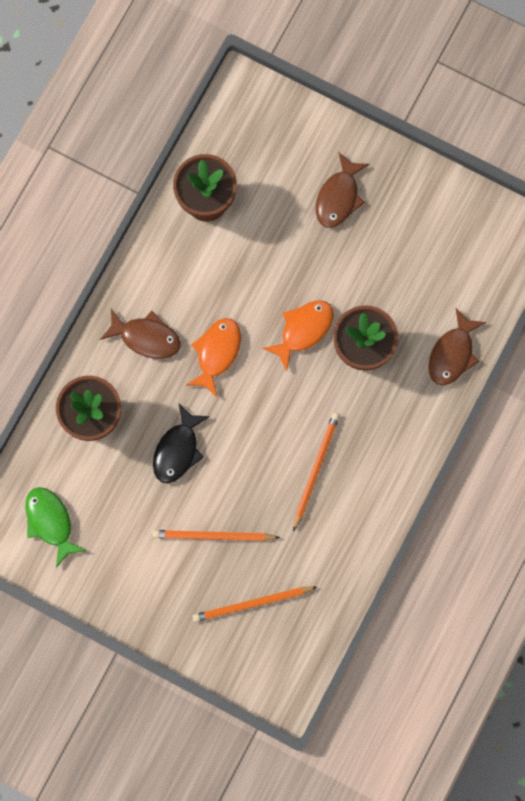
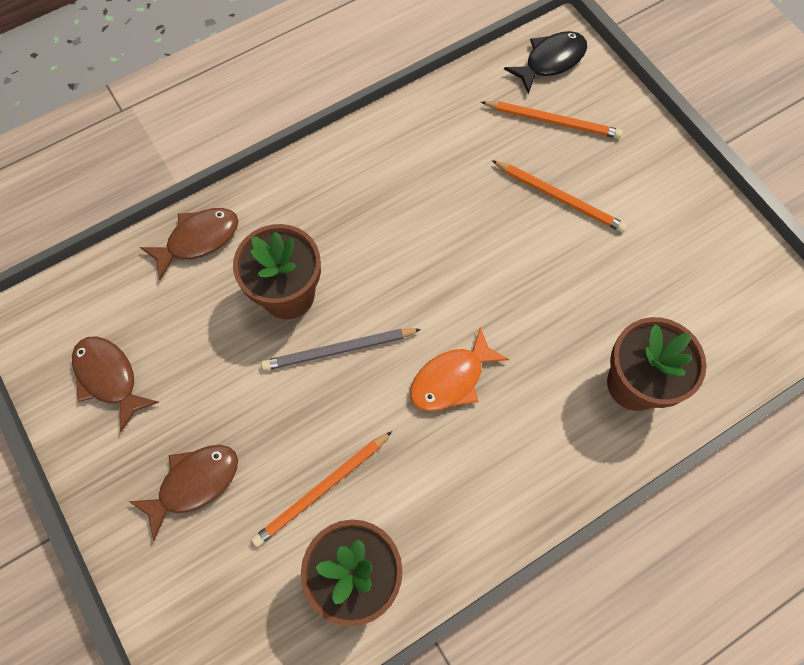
camera: 150 degrees left, 10 degrees down
(50, 522) = (734, 299): green fish -> none
(146, 337) = (525, 443): brown fish -> brown fish (109, 378)
(178, 450) = (553, 299): black fish -> black fish (550, 61)
(303, 330) = (338, 350): orange fish -> grey pencil
(315, 469) = (415, 205): orange pencil -> orange pencil (322, 489)

